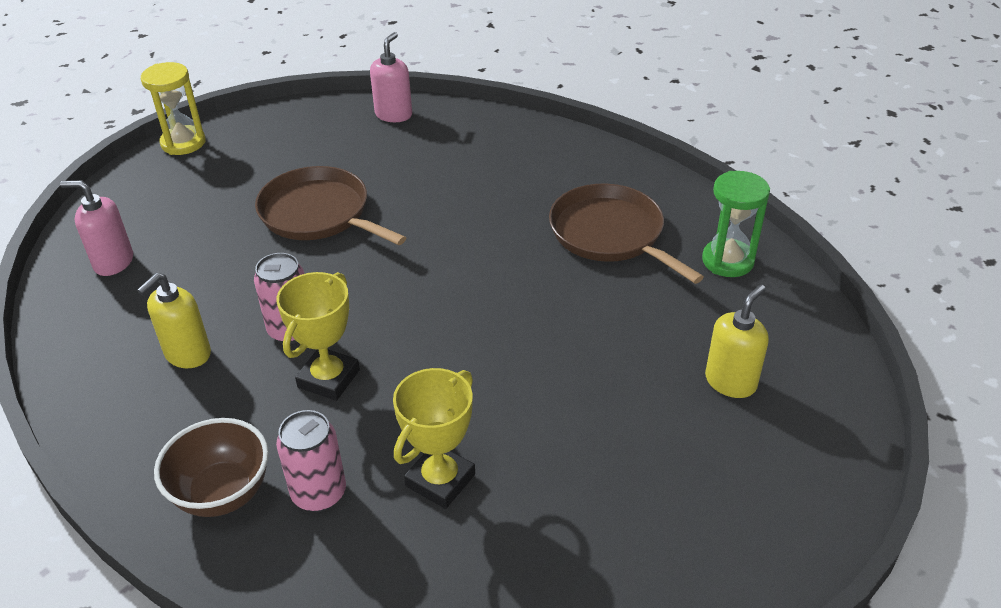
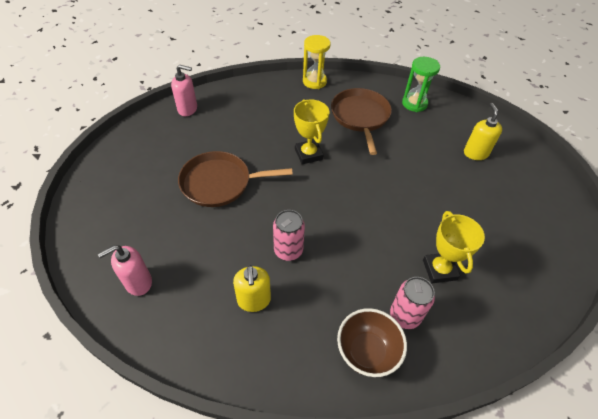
camera: 45 degrees left, 10 degrees up
(183, 143) = (82, 188): yellow hourglass -> yellow hourglass (314, 81)
(329, 379) = (337, 261): yellow trophy -> yellow trophy (308, 154)
(394, 114) = (188, 109): pink soap dispenser -> pink soap dispenser turned 120 degrees clockwise
(610, 234) = (360, 117): brown pan -> brown pan turned 75 degrees clockwise

